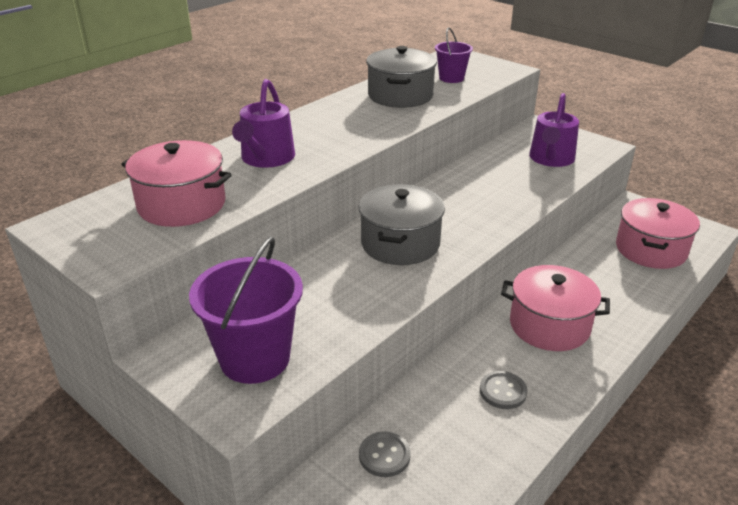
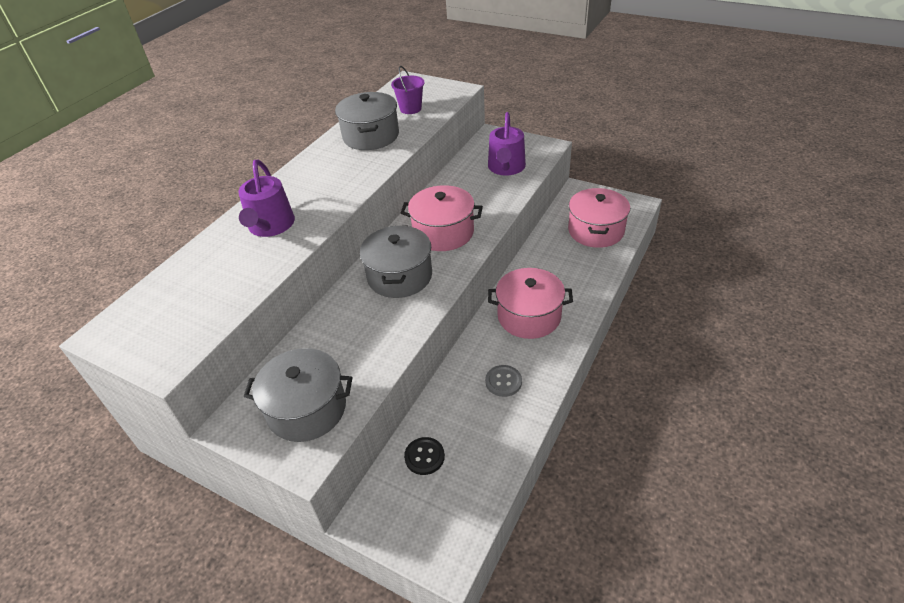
camera: 10 degrees left, 10 degrees up
(182, 205) = (210, 289): pink pot -> pink pot (443, 232)
(255, 358) = (307, 409): purple bucket -> grey pot
(384, 455) = (424, 457): grey button -> black button

